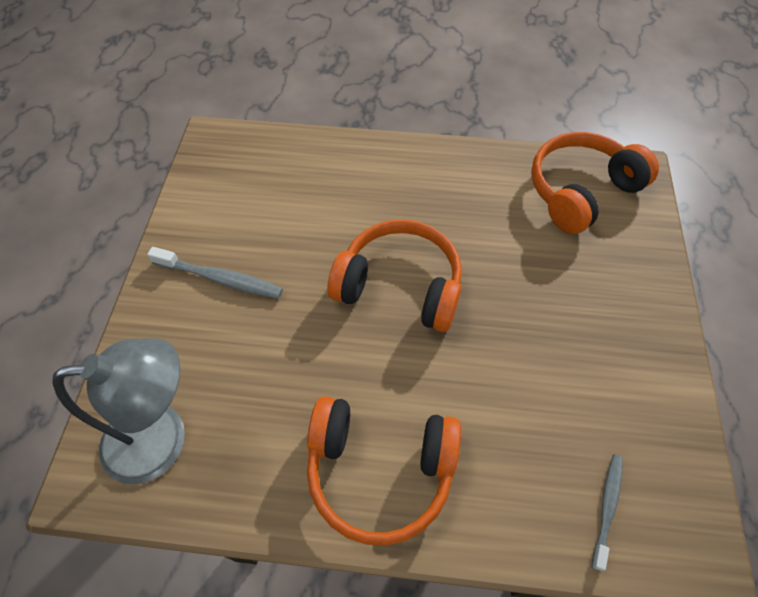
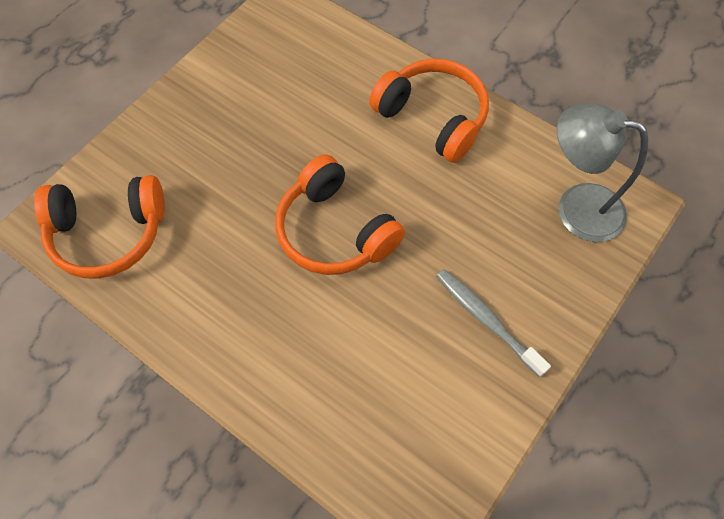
camera: 150 degrees left, 5 degrees up
(607, 507) = (311, 38): grey toothbrush -> none

